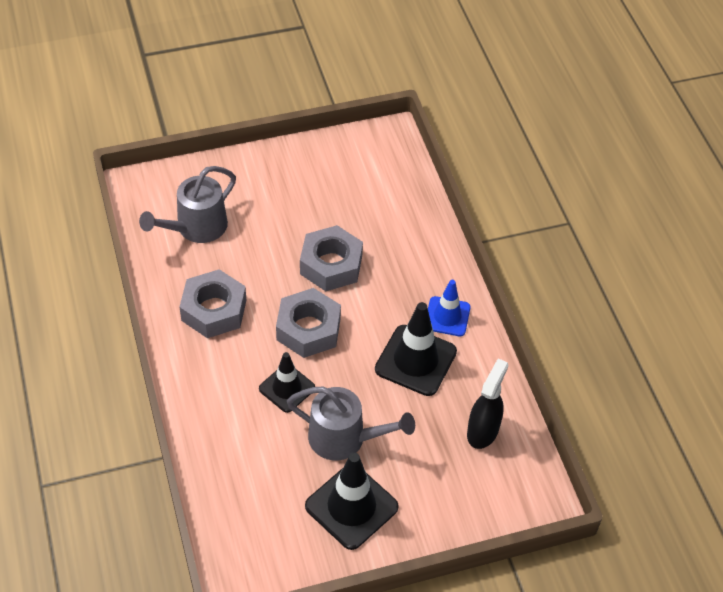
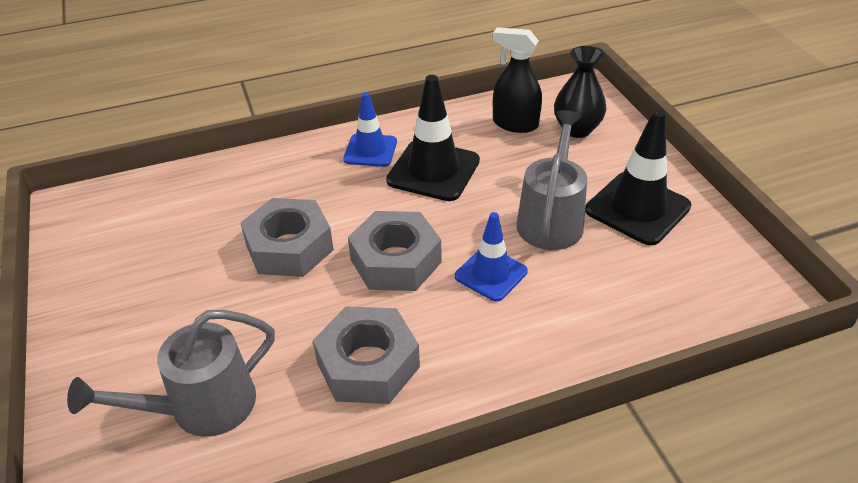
camera: 90 degrees left, 10 degrees down
(196, 228) = (201, 407): grey watering can -> grey watering can turned 105 degrees clockwise
(287, 388) = (491, 274): black traffic cone -> blue traffic cone
(472, 482) = (577, 129): none -> black vase

